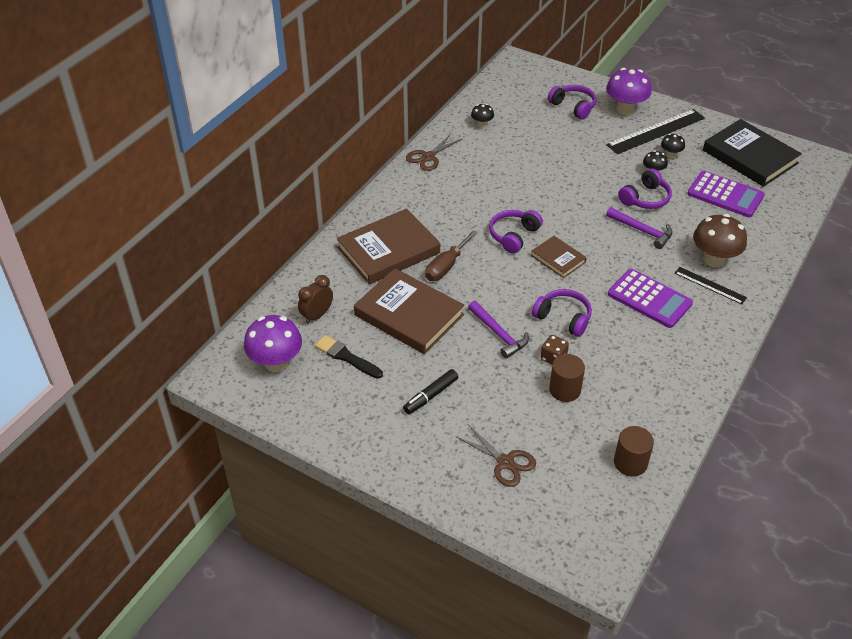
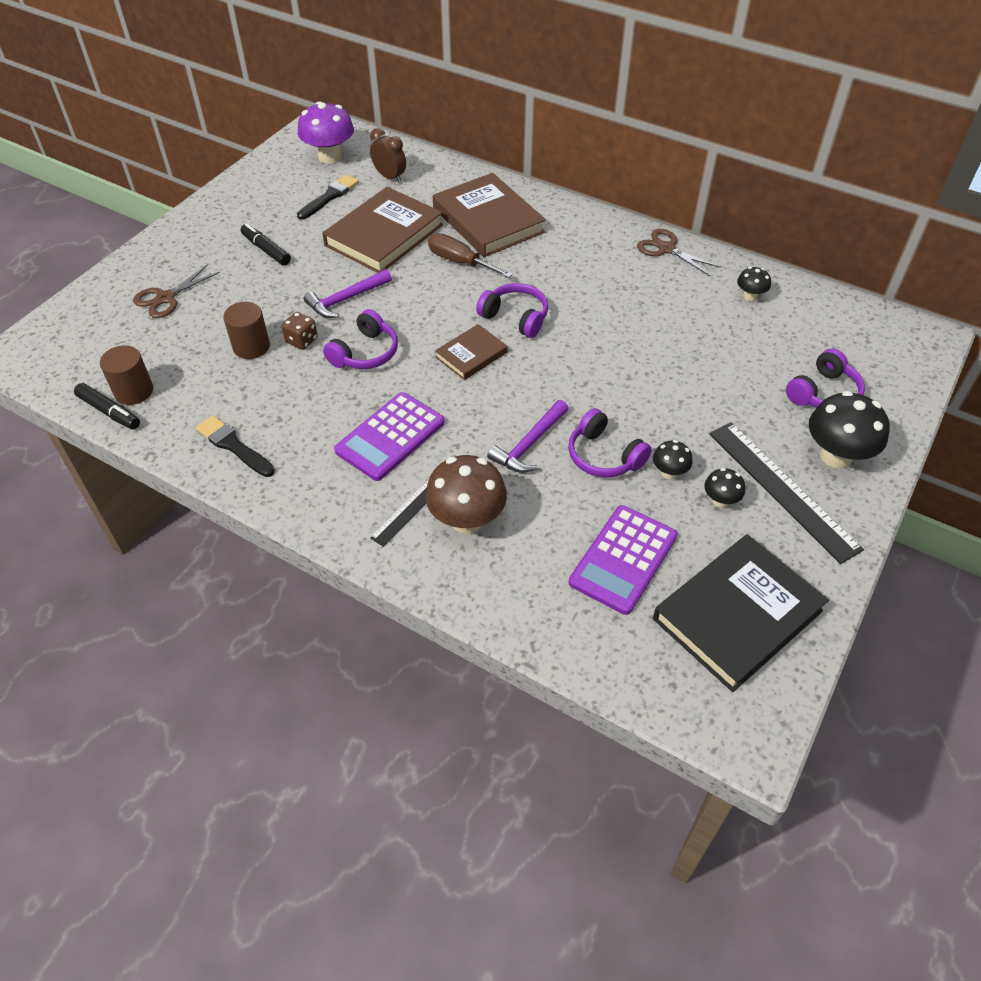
camera: 90 degrees right, 5 degrees up
(625, 109) = (836, 456): purple mushroom -> black mushroom
(657, 475) = (109, 412): none -> black marker
(677, 386) = (233, 446): none -> black brush

